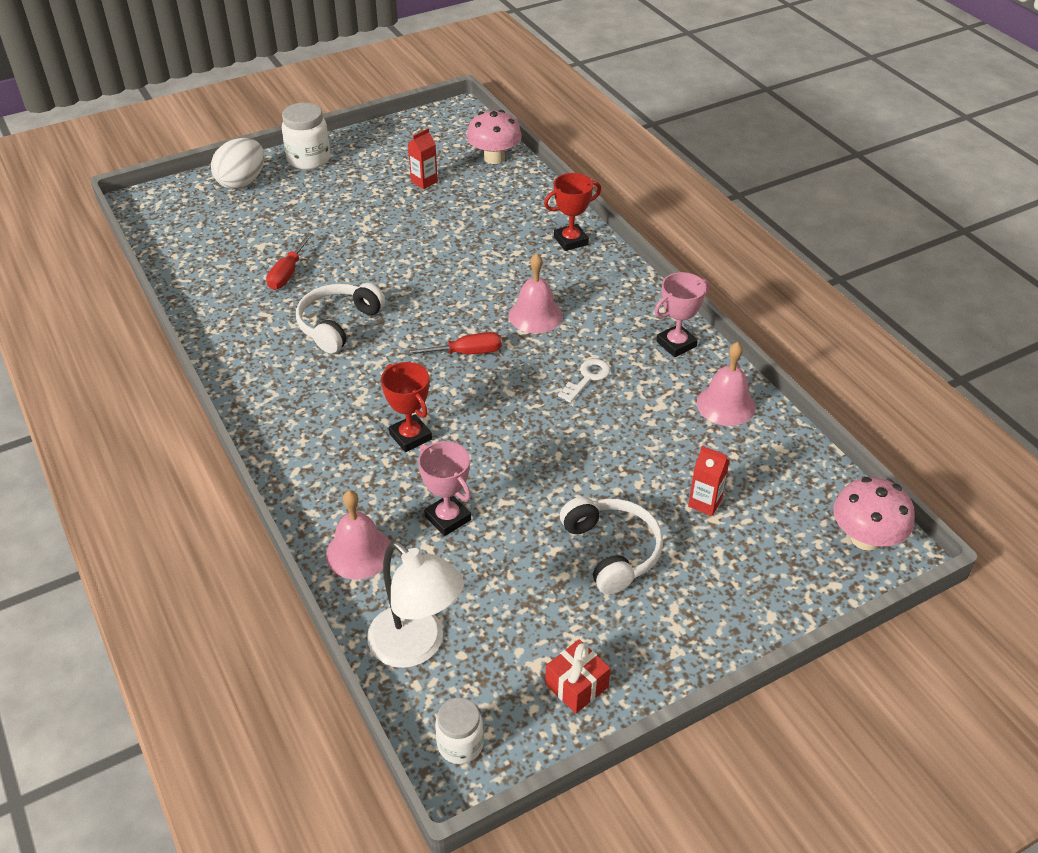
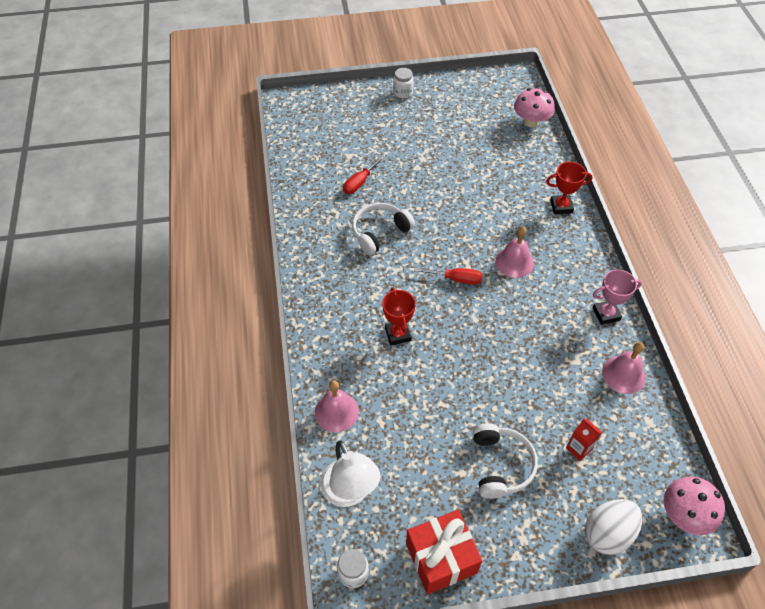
camera: 20 degrees right, 10 degrees up
(242, 182) = (353, 101): white egg -> white egg (608, 533)
(309, 159) = (403, 92): white jar -> white jar, size x0.64
(424, 182) = (475, 130): red carton -> none
(448, 518) = (401, 404): pink trophy -> none
(576, 685) = (441, 558): red gift -> red gift, size x1.78
(587, 378) = (532, 323): white key -> none

